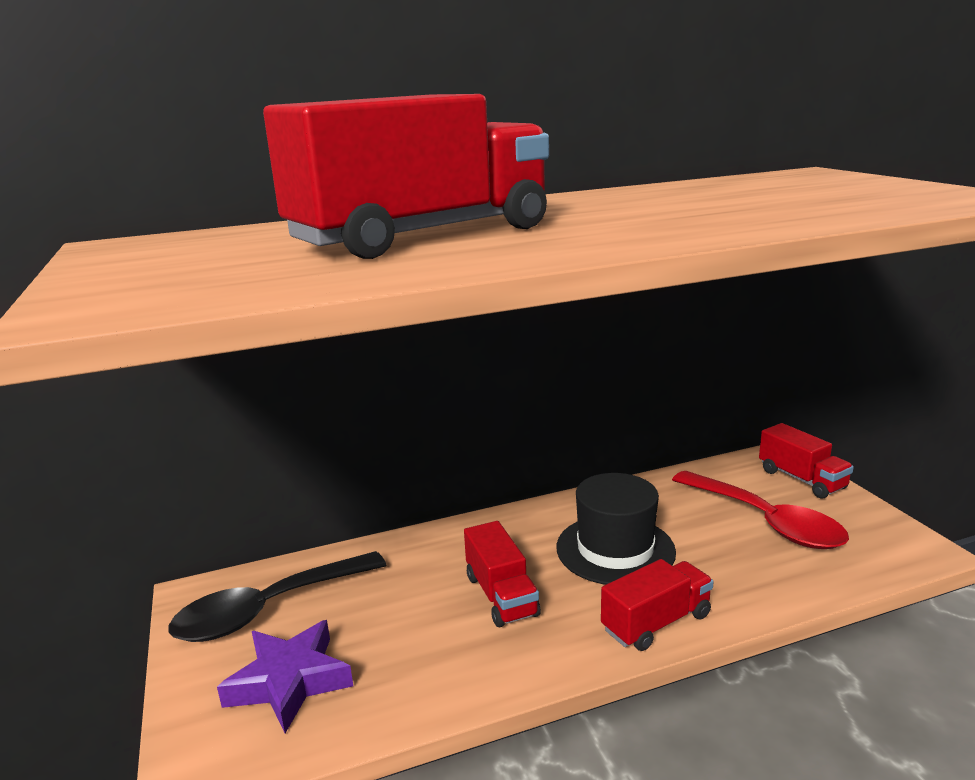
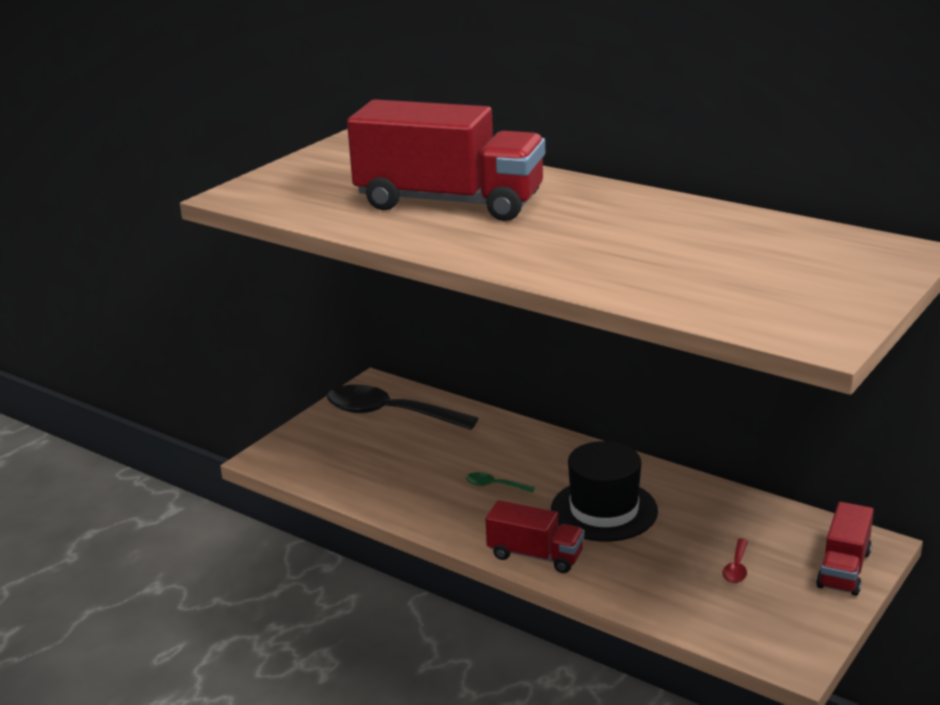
camera: 55 degrees right, 5 degrees up
(289, 681) = (344, 452): purple star -> none
(501, 595) = (494, 485): red truck -> green spoon
(766, 521) = (736, 568): red spoon -> red spoon, size x0.40

